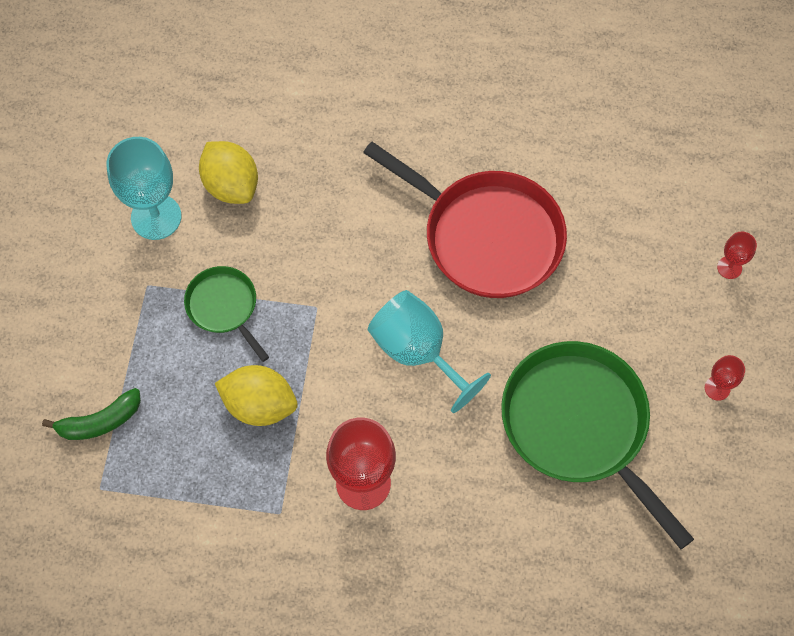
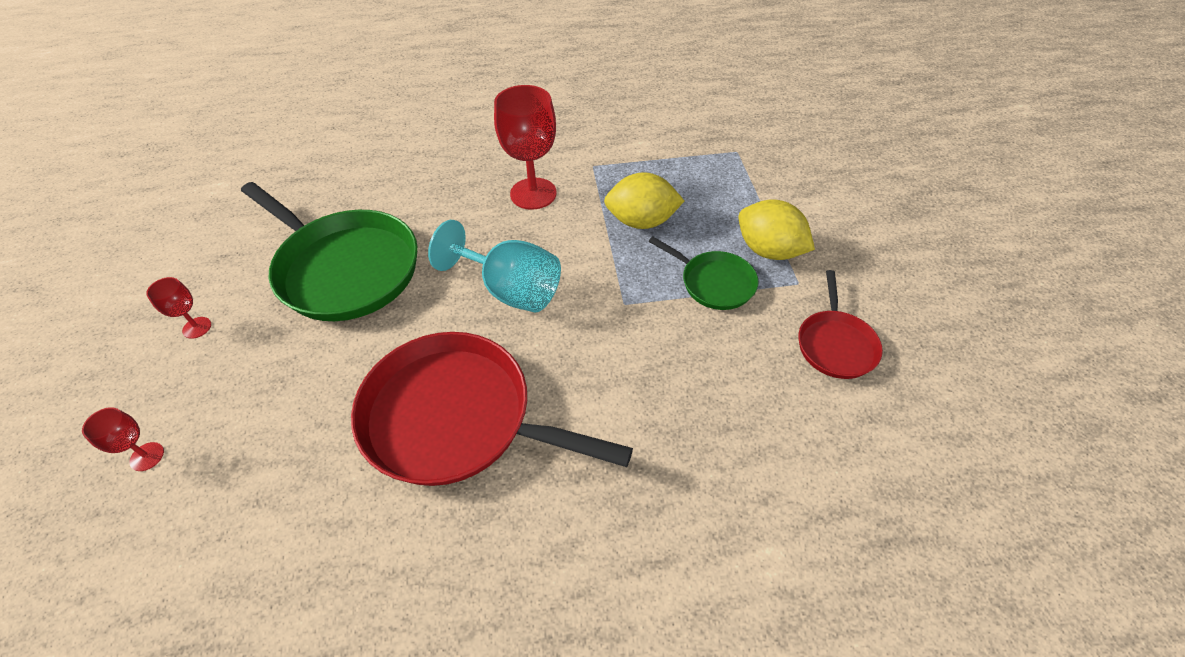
camera: 165 degrees right, 15 degrees down
(100, 421) = (766, 185): green banana -> none
(156, 217) = (835, 344): turquoise goblet -> red pan
(231, 185) = (777, 399): yellow lemon -> yellow lemon (768, 250)

